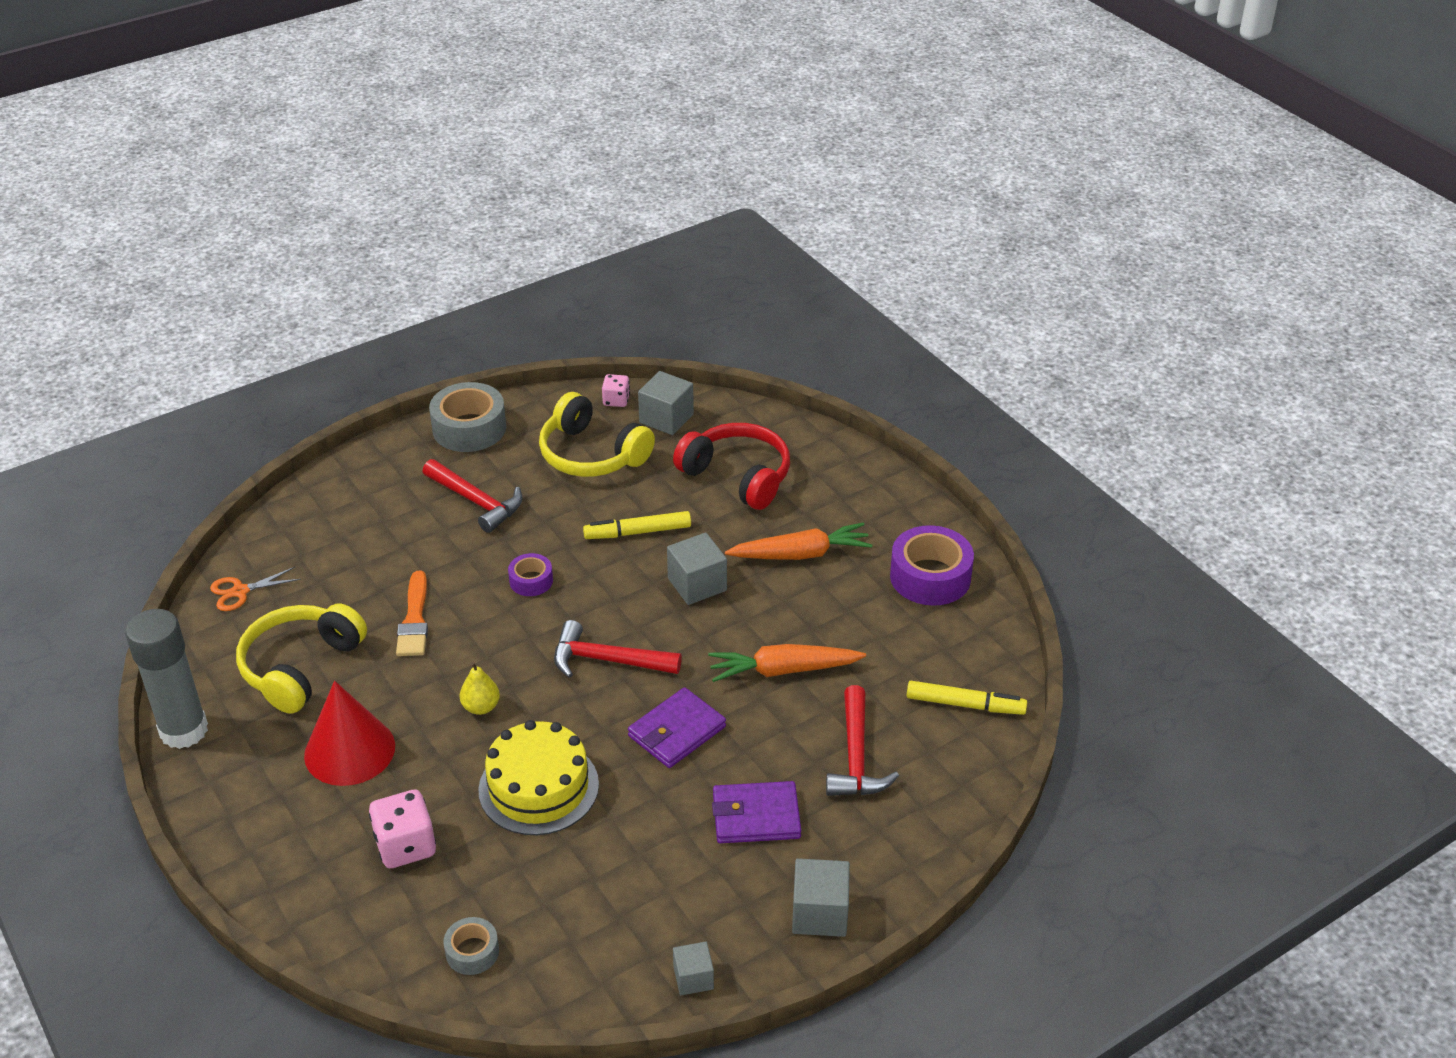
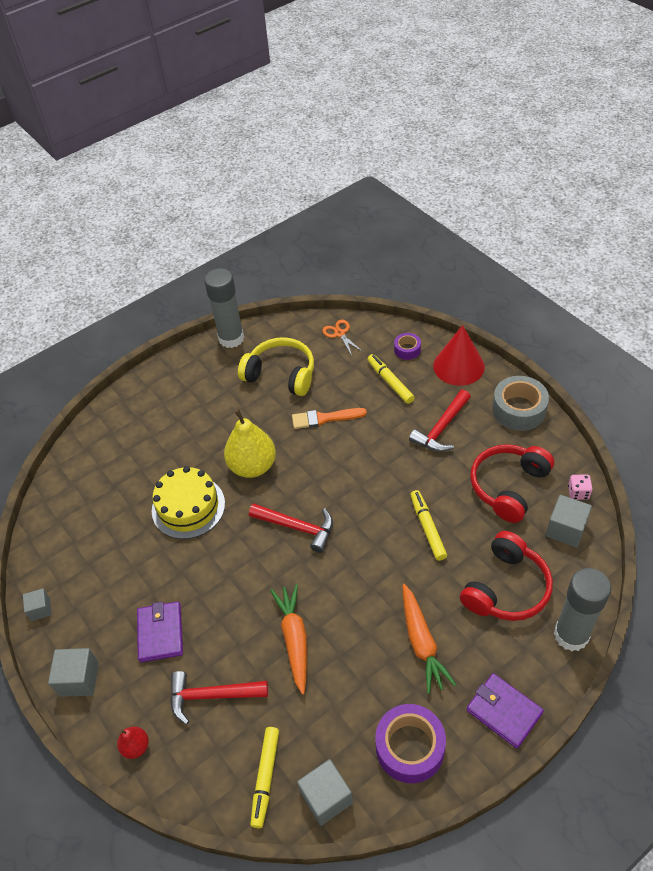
camera: 90 degrees right, 10 degrees up
(349, 750) = (217, 411): red cone -> red cone (458, 366)
(369, 544) = (390, 382): none -> yellow marker
(406, 846) = (147, 451): pink dice -> none
(472, 952) = (72, 496): grey tape -> none
(481, 707) = (252, 466): yellow pear -> yellow pear, size x2.05
(531, 581) = (367, 472): purple tape -> purple tape (407, 350)
(592, 454) = (508, 486): yellow headphones -> red headphones
(607, 660) = (297, 527): red hammer -> red hammer turned 105 degrees clockwise
(677, 731) = (234, 577): purple wallet -> purple wallet (504, 711)
(697, 584) = (377, 573): grey cube -> grey cube (326, 797)
(805, 437) = (571, 635): none -> grey glue stick
(923, 838) = (136, 746): none -> red pear

